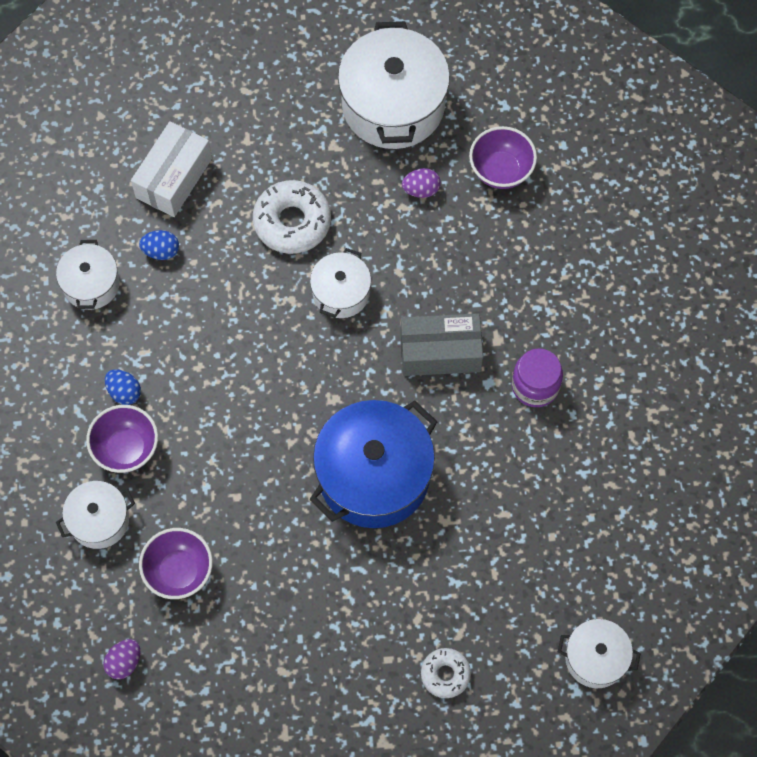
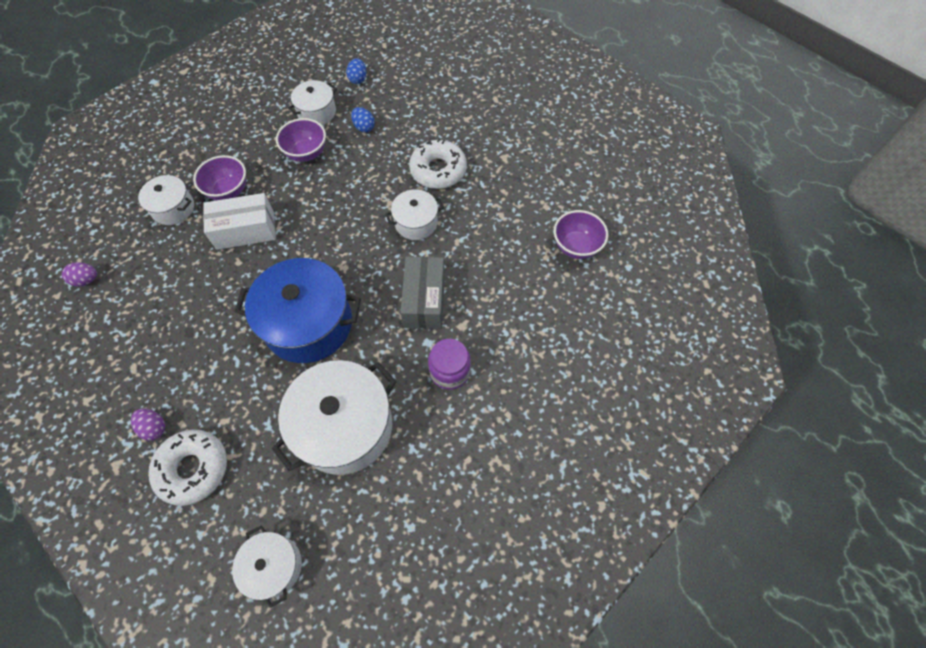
camera: 50 degrees right, 5 degrees down
(124, 392) = (263, 167): blue egg -> blue egg (358, 79)
(174, 178) = (412, 104): white box -> white box (245, 230)
(179, 571) = (166, 267): purple bowl -> purple bowl (306, 153)
(393, 105) = (559, 166): white pot -> white pot (344, 426)
(421, 189) = (521, 215): purple egg -> purple egg (154, 427)
(440, 352) = (424, 300): grey box -> grey box turned 45 degrees clockwise
(445, 674) = (193, 468): white donut -> white donut, size x1.72

